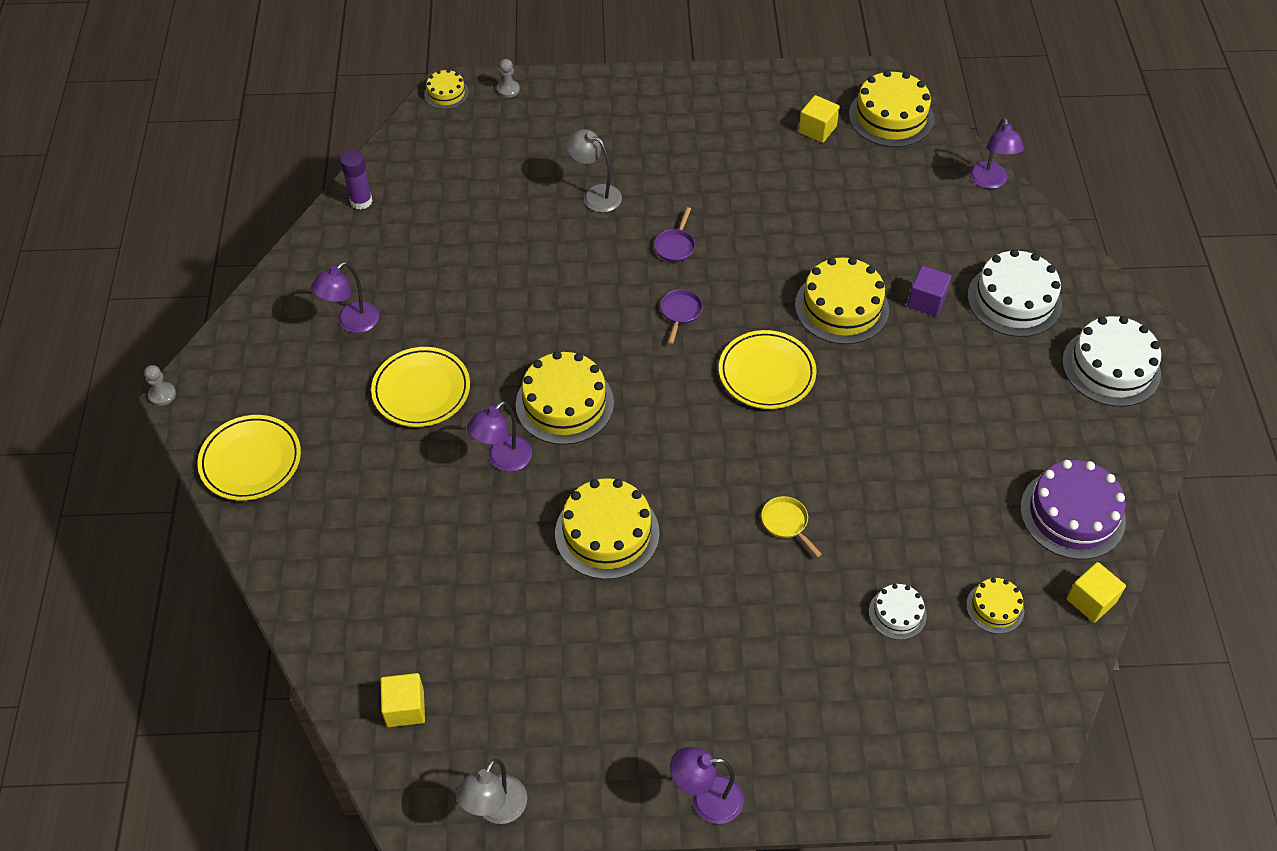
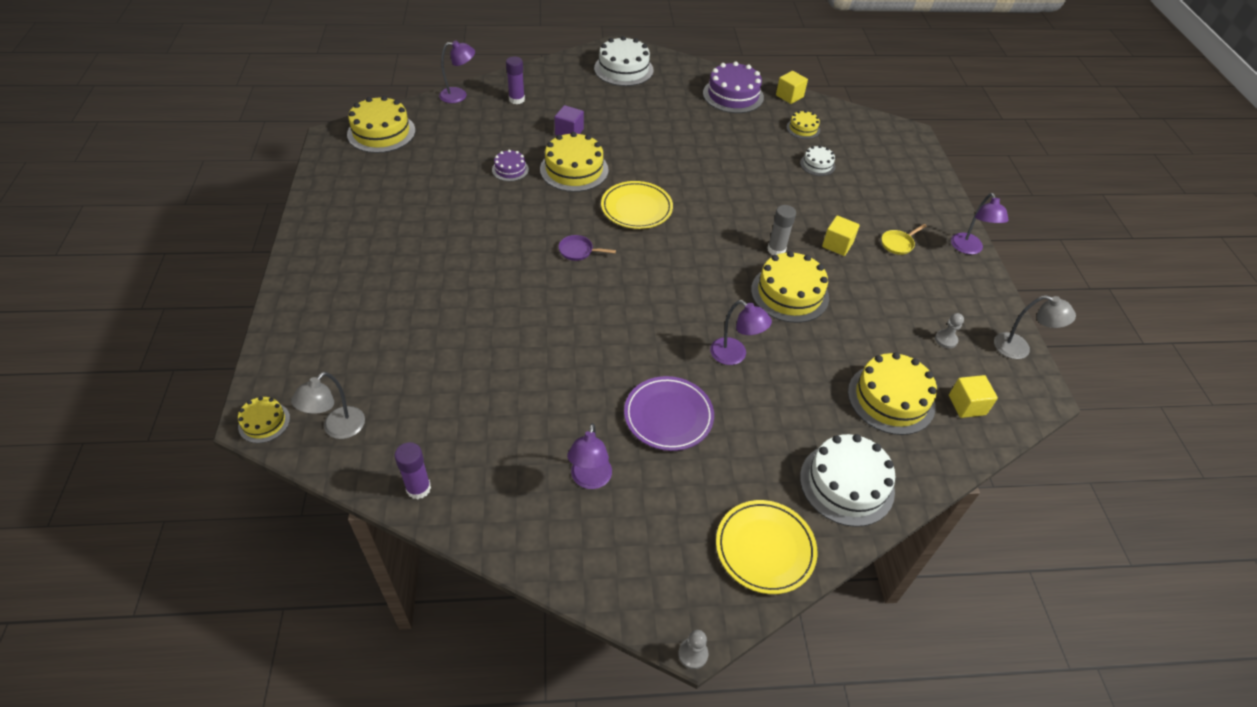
camera: 95 degrees left, 5 degrees down
(352, 323) = (589, 480): purple lamp -> purple lamp turned 60 degrees clockwise
(421, 390) = (668, 416): yellow plate -> purple plate
(508, 89) = (274, 369): grey pawn -> grey pawn (946, 340)
(564, 403) = (674, 318): yellow cake -> yellow cake (891, 398)
(595, 195) = (439, 301): grey lamp -> grey lamp (338, 429)
(675, 246) = (506, 252): purple pan -> none
(692, 528) = (776, 250): none -> grey glue stick
(786, 523) = (762, 205): yellow pan -> yellow pan (898, 244)
(817, 129) = (386, 169): yellow cube -> yellow cube (837, 245)
(832, 242) = (510, 169): none -> purple cake
(994, 242) = (516, 99): none -> purple glue stick
(1014, 300) = (569, 97): white cake -> white cake (847, 483)

